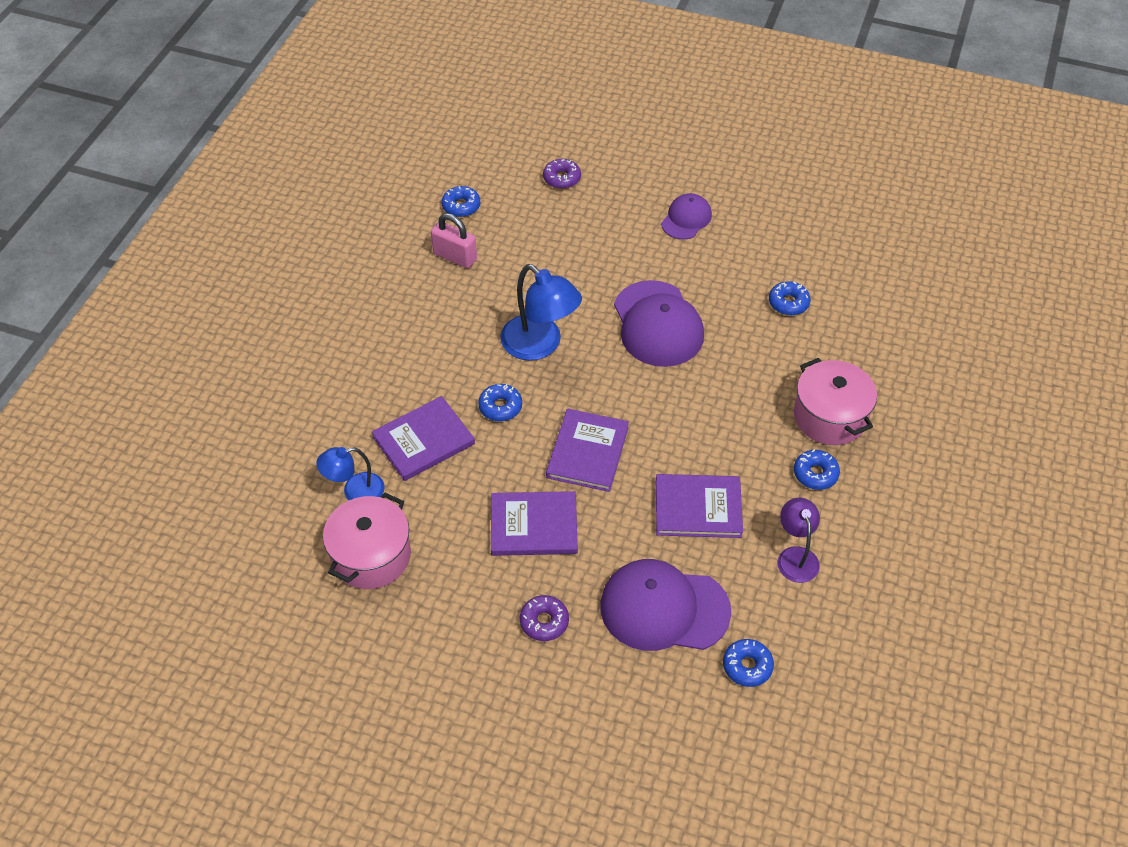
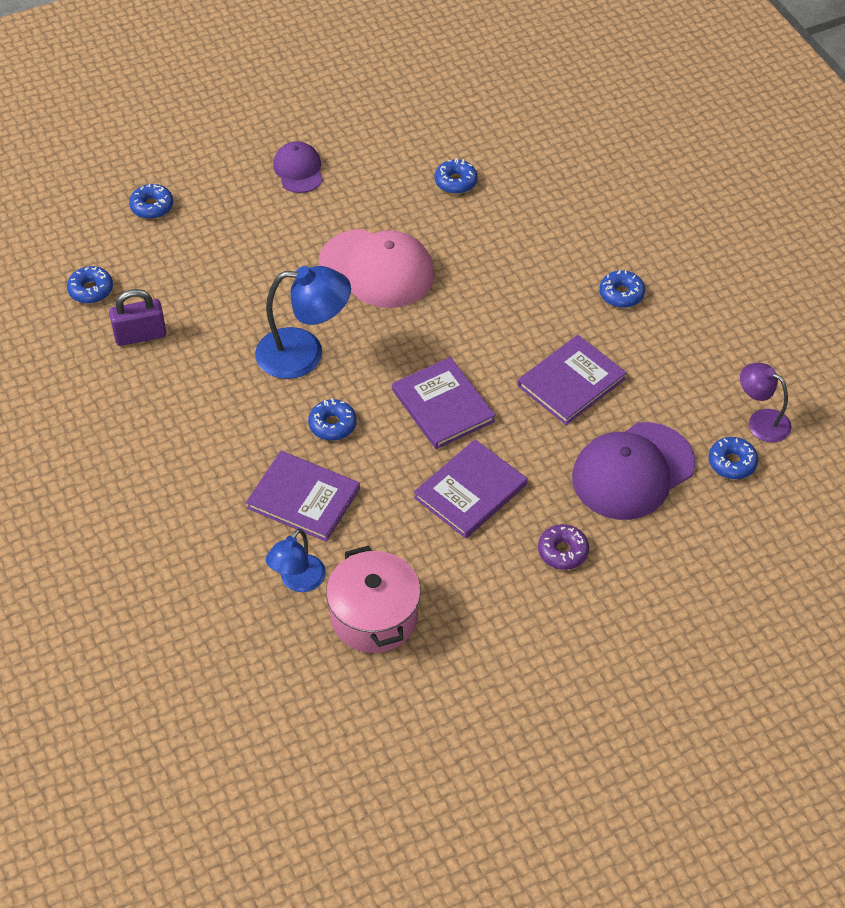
camera: 45 degrees left, 0 degrees up
(423, 440) = (303, 498): purple book -> purple book turned 75 degrees counterclockwise
(455, 257) = (140, 335): pink padlock -> purple padlock
(562, 178) = (152, 206): purple donut -> blue donut
(657, 324) = (377, 269): purple cap -> pink cap
(795, 556) = (675, 362): purple lamp -> purple lamp (761, 421)
(830, 417) = (583, 245): pink pot -> none

